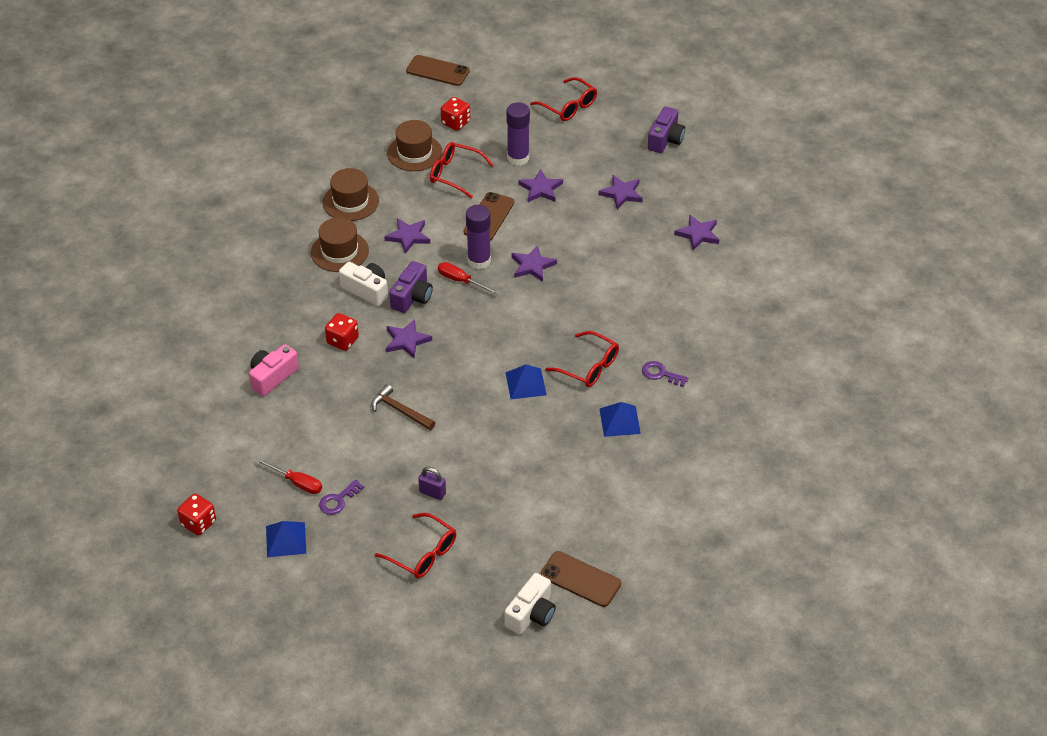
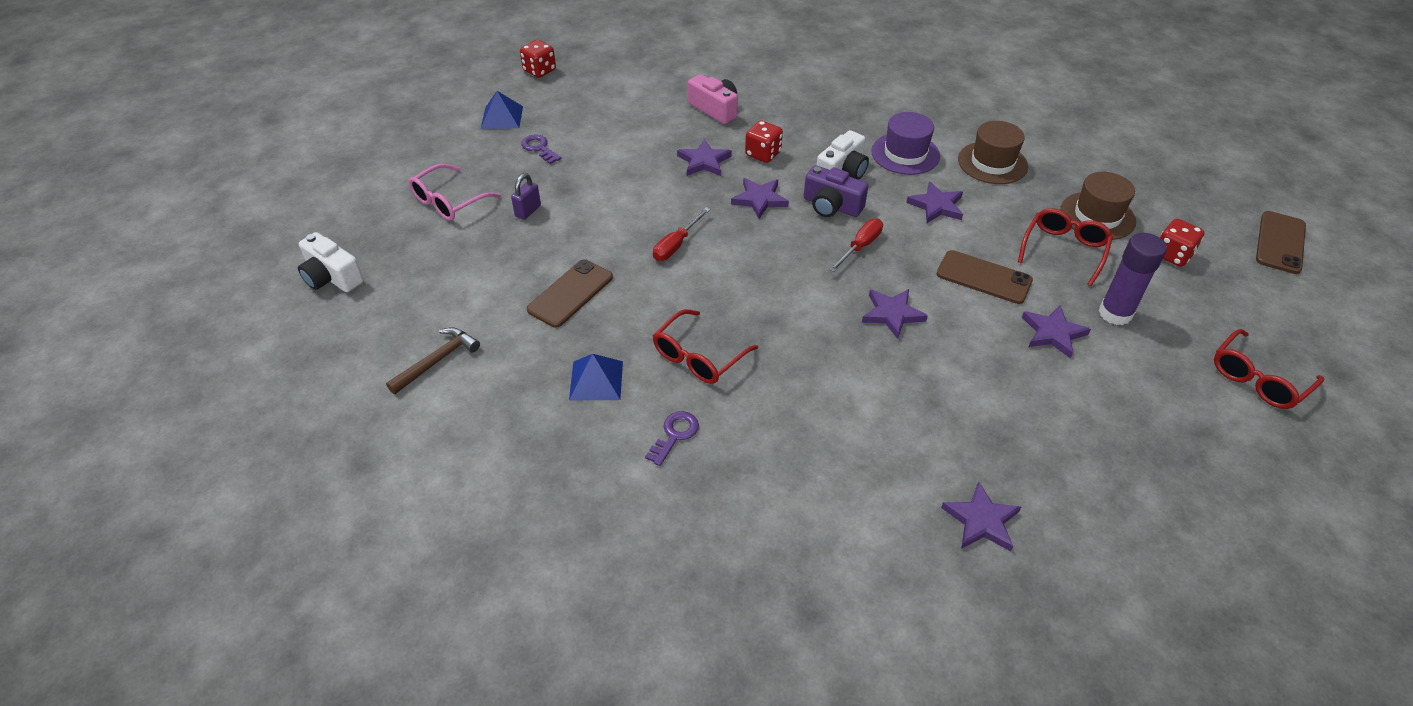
camera: 95 degrees right, 0 degrees up
(297, 483) = (570, 124): red screwdriver -> red screwdriver (676, 245)
(339, 251) = (905, 154): brown hat -> purple hat
(400, 410) = (652, 192): brown hammer -> brown hammer (437, 361)
(422, 553) = (449, 201): red glasses -> pink glasses
(479, 261) = (898, 264): purple glue stick -> none
(525, 383) = (677, 294): blue pyramid -> none
(580, 579) = (359, 321): brown phone -> brown phone (570, 293)
(621, 193) = (1062, 427): purple star -> purple star (704, 161)
(665, 139) = (1218, 502): purple camera -> none

